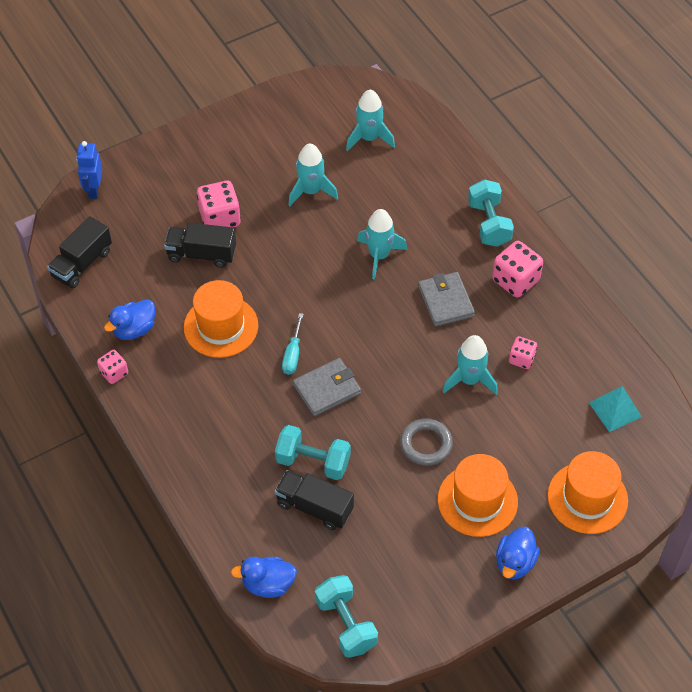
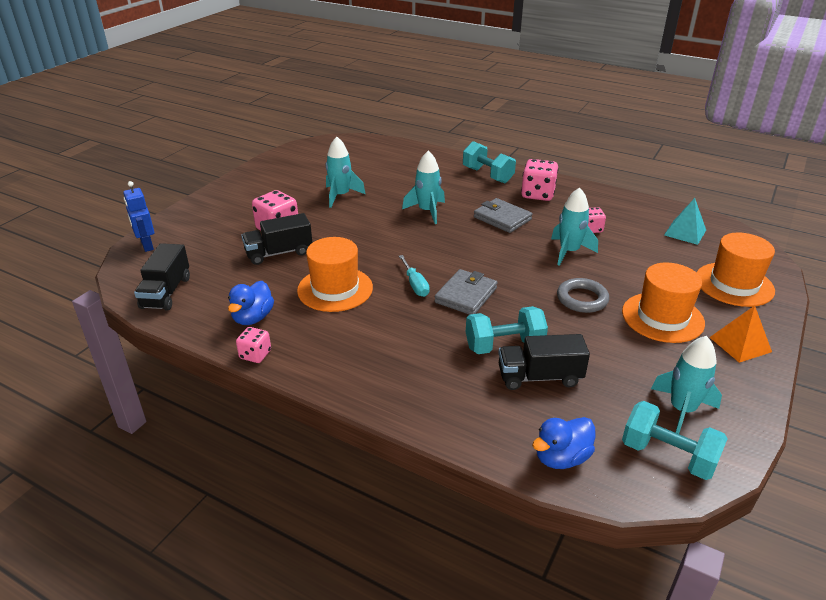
camera: 30 degrees left, 20 degrees down
(369, 138) = (359, 161): turquoise rocket -> turquoise rocket (682, 410)
(515, 562) = (740, 344): blue duck -> orange pyramid

